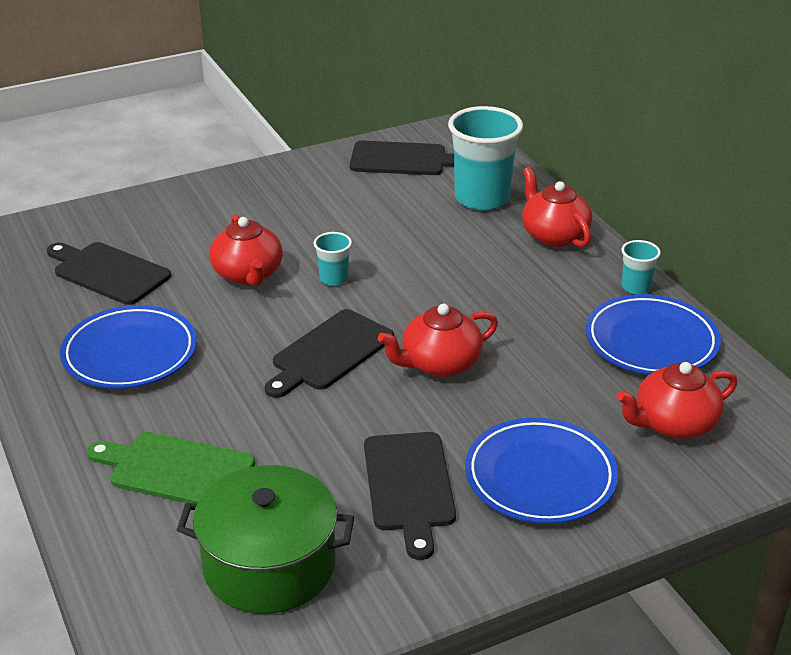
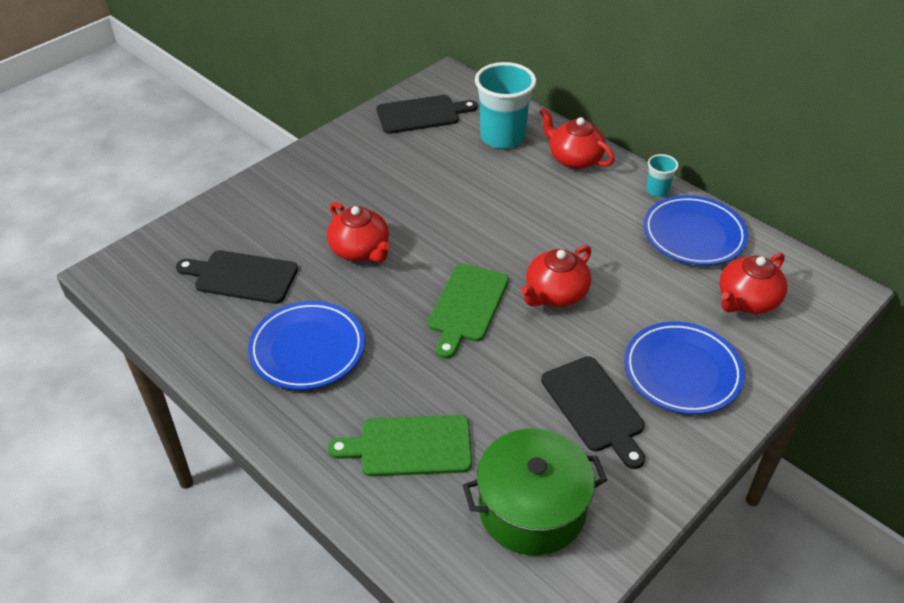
camera: 20 degrees left, 10 degrees up
(329, 353) = (467, 306): black cutting board -> green cutting board
(334, 279) = (431, 237): turquoise cup -> none

